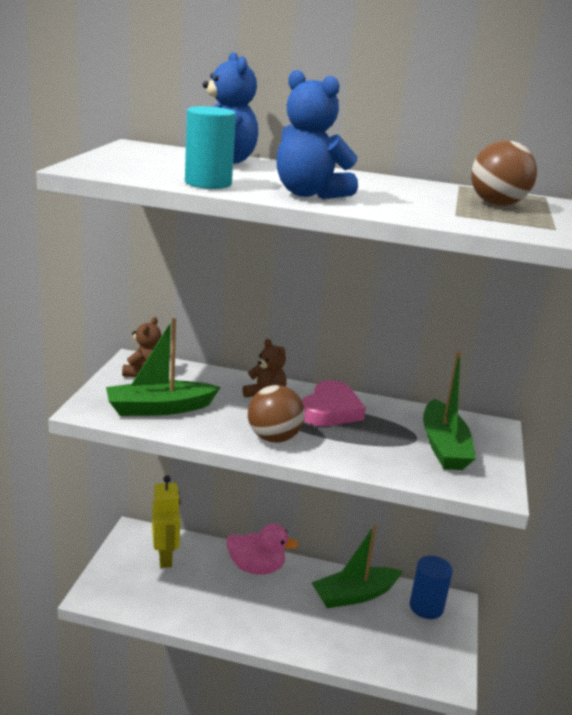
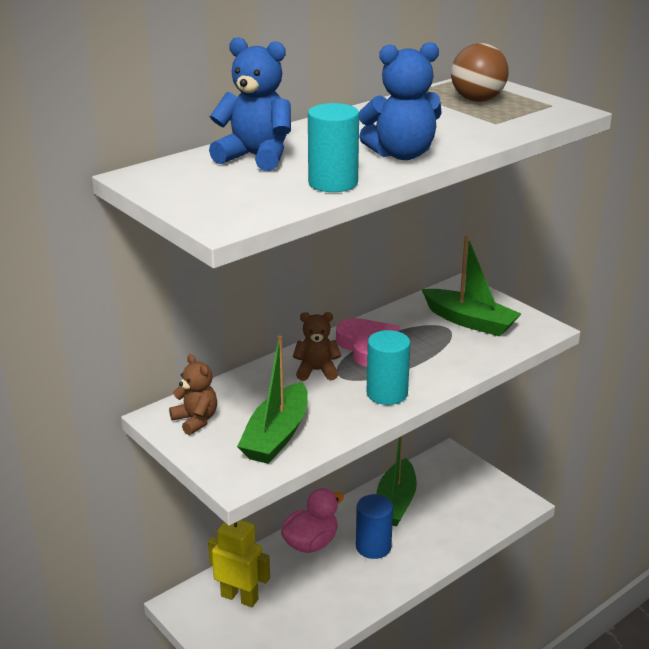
camera: 50 degrees left, 5 degrees up
(274, 438) = (387, 393): brown ball -> turquoise cylinder
(426, 607) = (441, 471): blue cylinder -> blue cylinder (373, 547)

